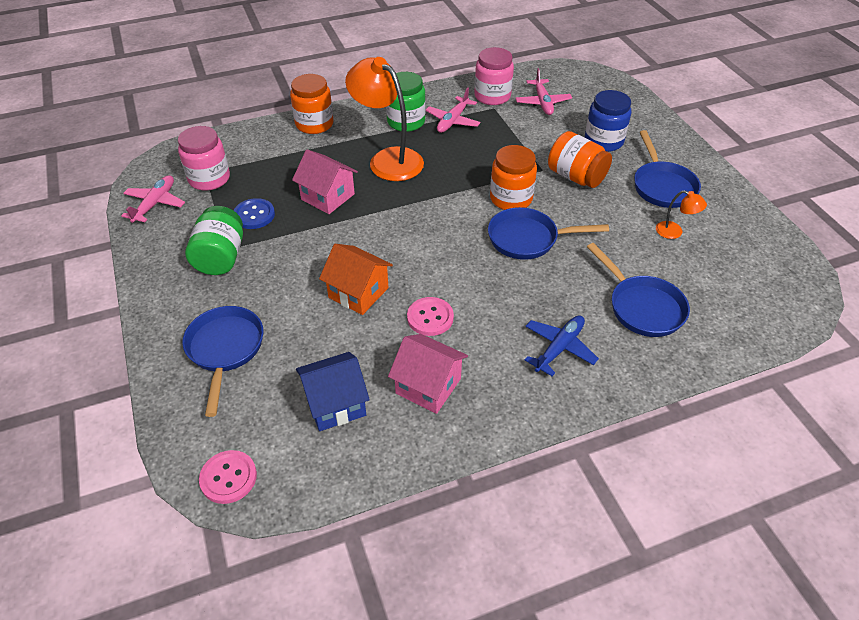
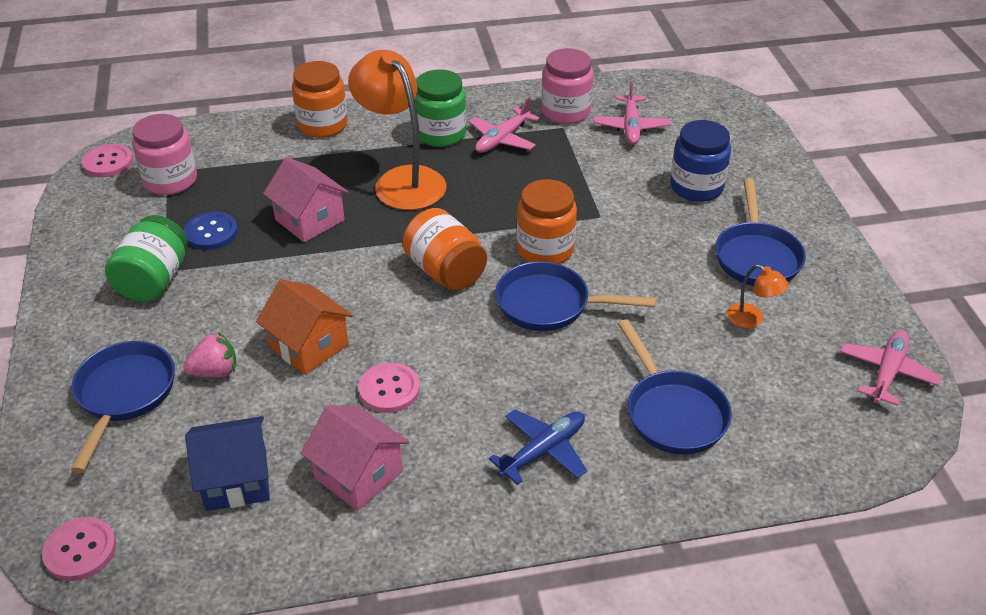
camera: 10 degrees right, 5 degrees down
(154, 170) = (108, 162): none -> pink button
(155, 204) = (95, 205): pink plane -> pink plane (887, 373)
(291, 322) = (215, 371): none -> pink strawberry
(576, 177) = (642, 230): orange jar -> orange jar (445, 271)

